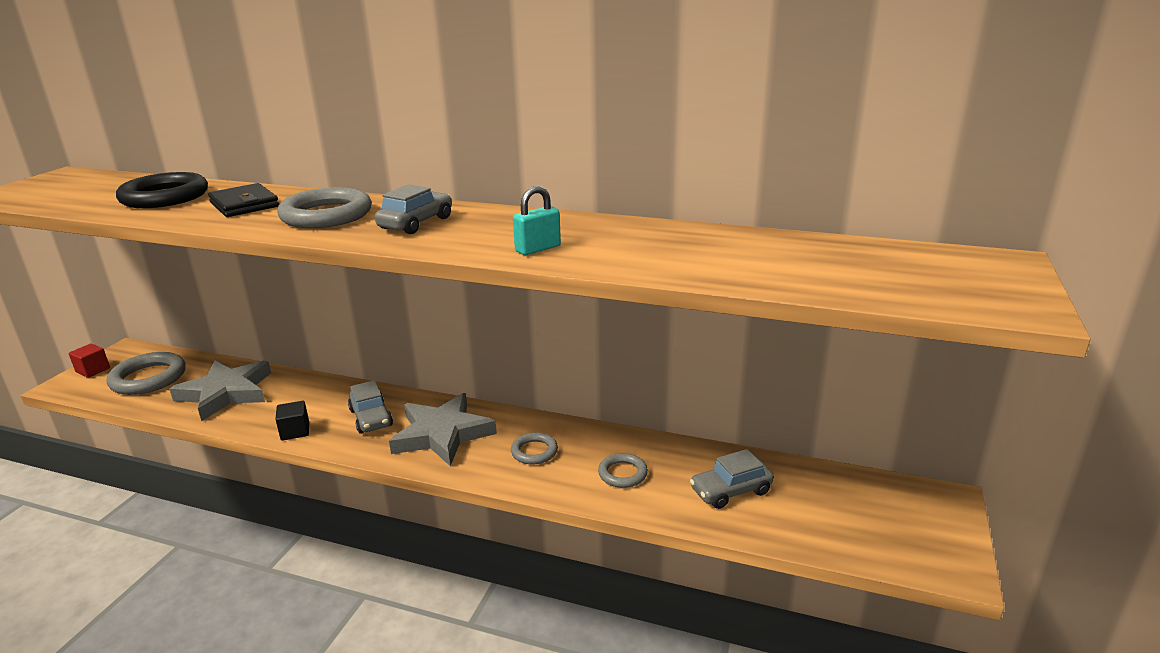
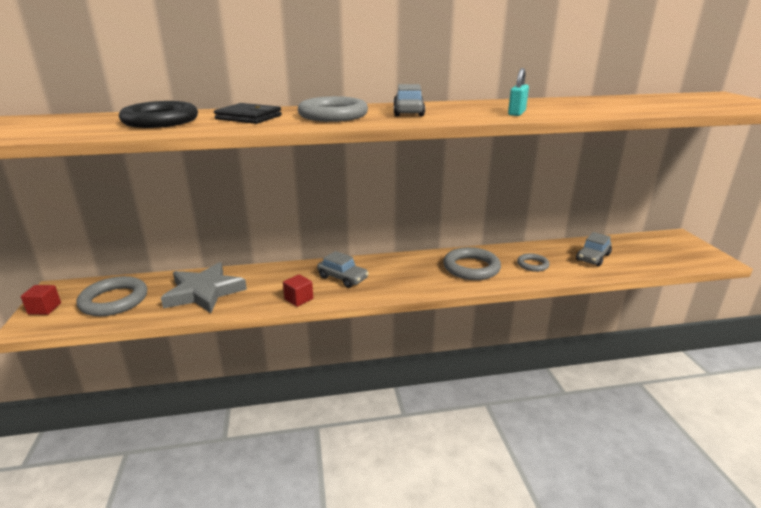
camera: 30 degrees left, 0 degrees up
(295, 431) = (299, 299): black cube -> red cube
(442, 434) = (403, 274): grey star -> none
(534, 451) = (471, 268): grey ring -> grey ring, size x1.79

